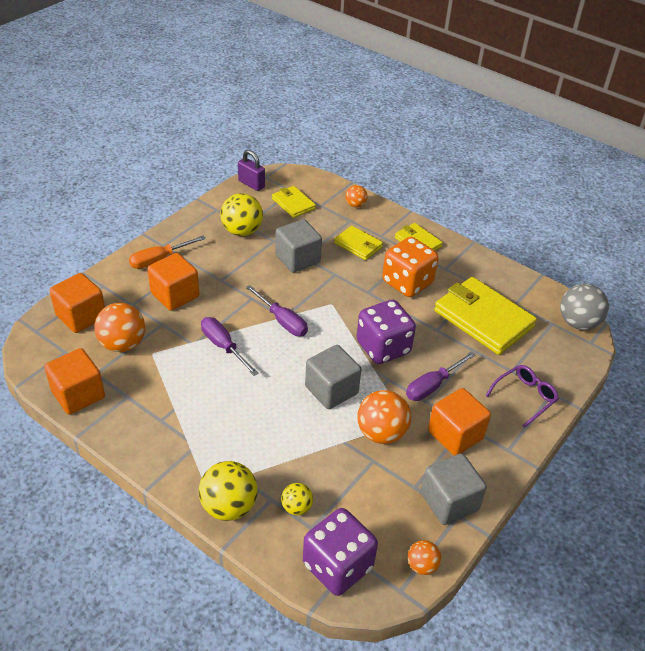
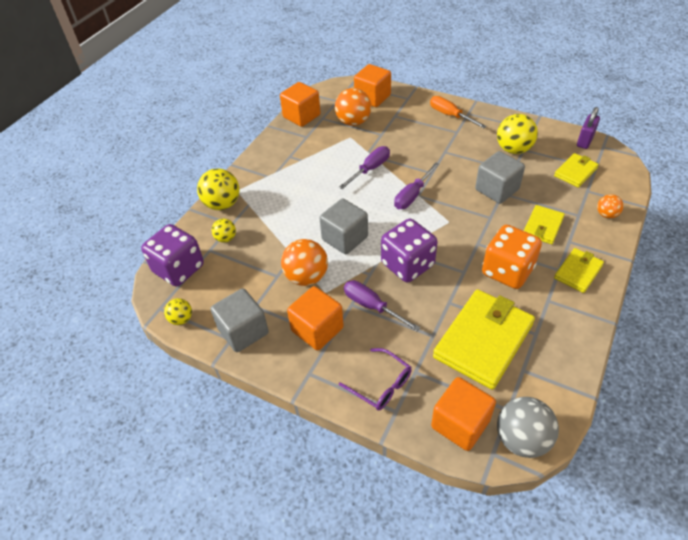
camera: 85 degrees right, 5 degrees up
(175, 295) = (414, 132): orange cube -> orange cube (460, 424)
(422, 565) = (181, 319): orange ball -> yellow ball

